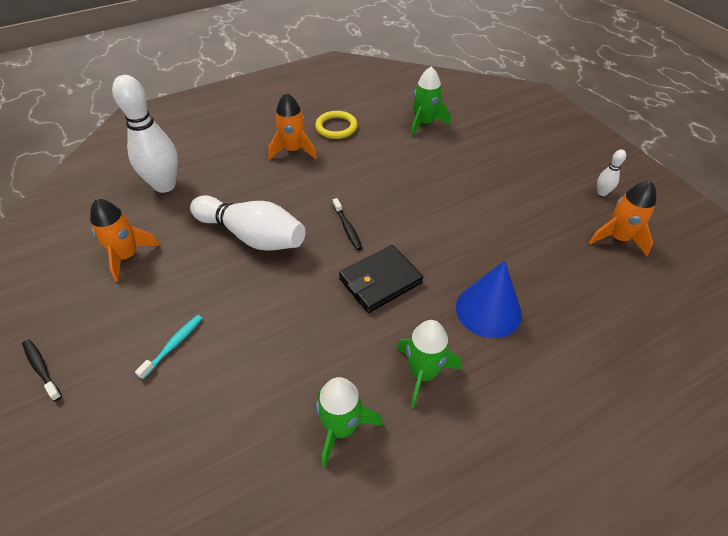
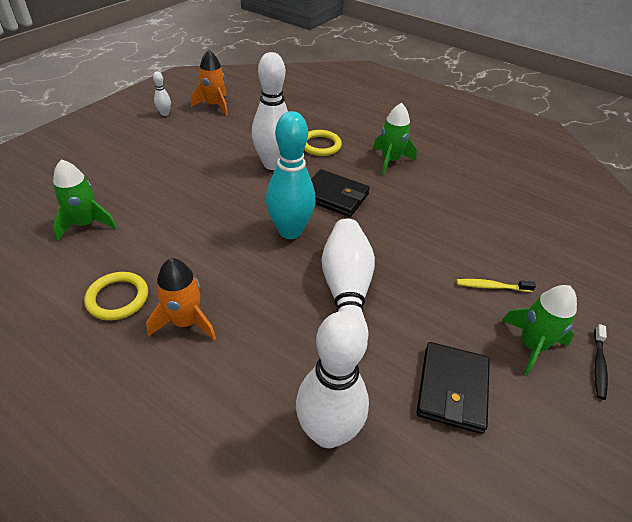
camera: 120 degrees left, 5 degrees down
(127, 256) = (452, 389): orange rocket -> black wallet
(174, 345) = (491, 286): turquoise toothbrush -> yellow toothbrush
(341, 427) = (454, 181): green rocket -> green rocket (531, 345)
(347, 228) = (290, 231): black toothbrush -> turquoise bowling pin
(463, 251) = (273, 164): none -> white bowling pin
(488, 310) = (320, 145): blue cone -> yellow ring

